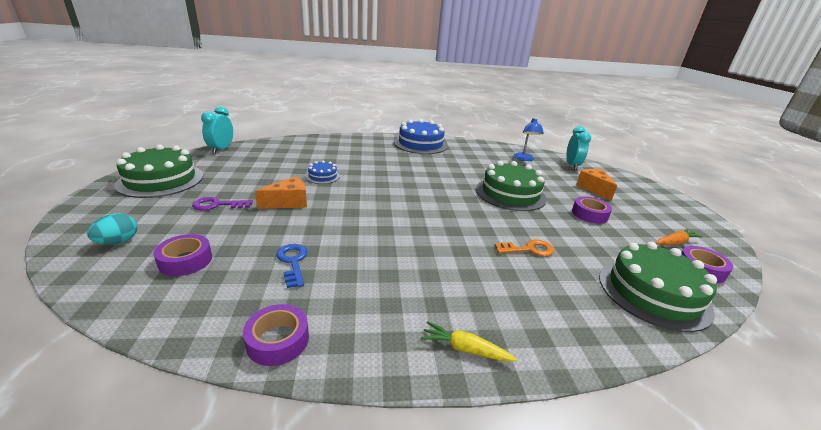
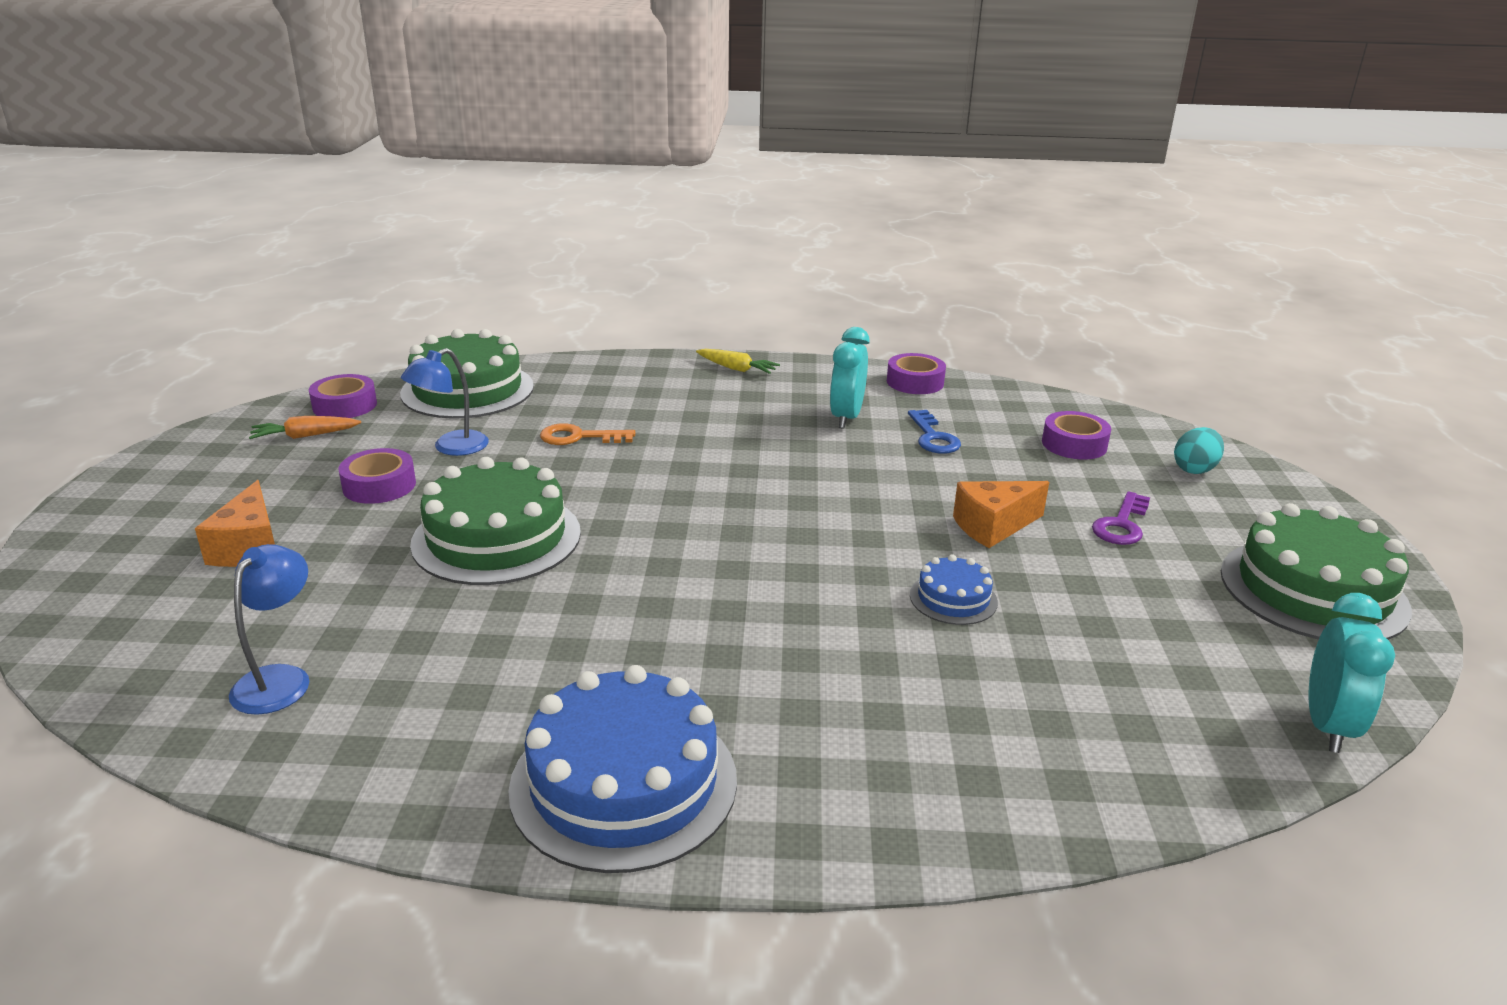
camera: 170 degrees left, 0 degrees up
(217, 205) = (1121, 524): purple key -> purple key turned 120 degrees clockwise
(572, 165) = (150, 642): turquoise clock -> turquoise clock (846, 417)
(589, 238) = (451, 448): none -> blue lamp

